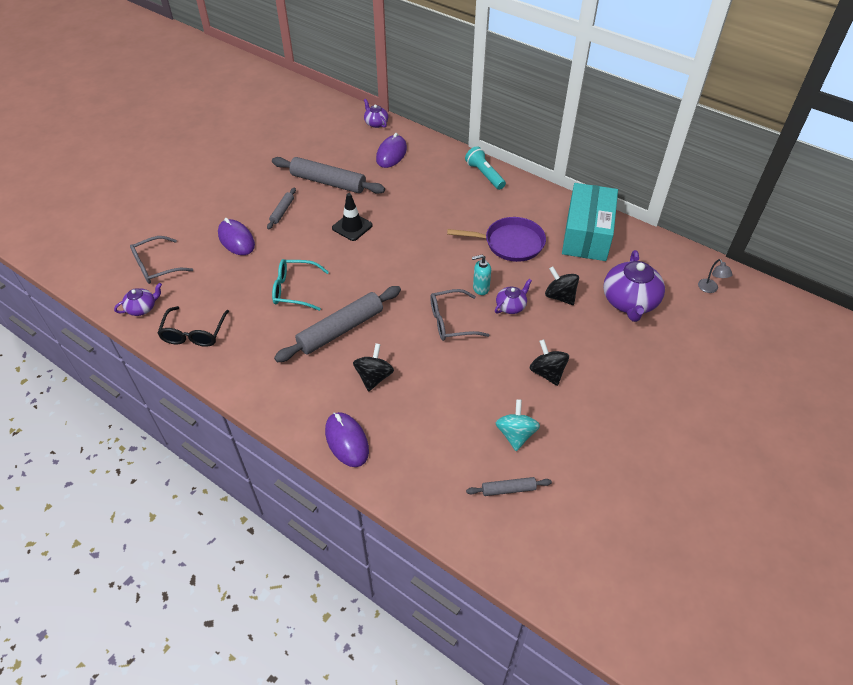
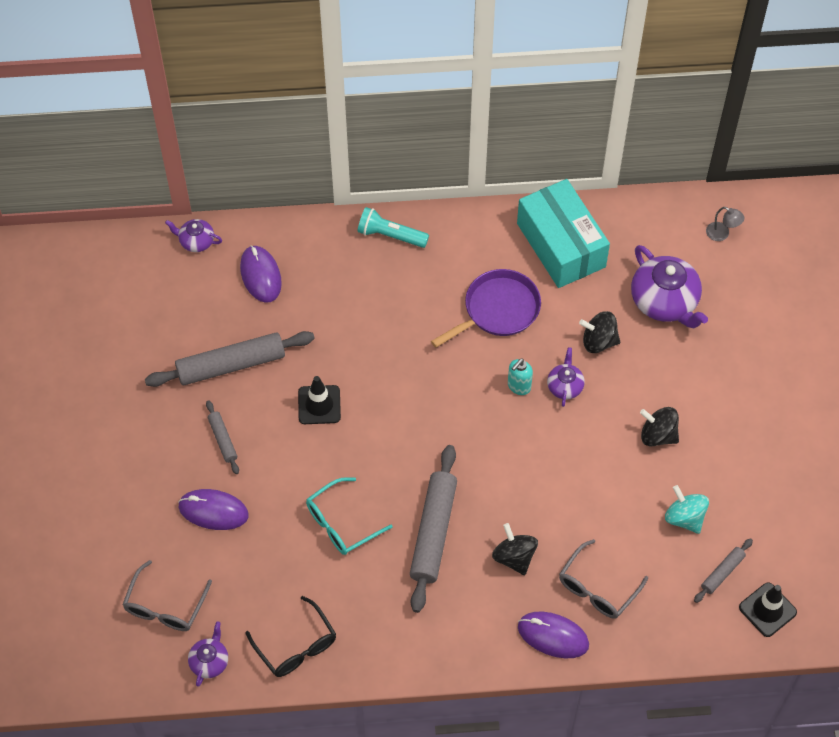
camera: 40 degrees left, 10 degrees up
(451, 321) = (527, 445): grey glasses -> grey glasses (597, 588)
(519, 540) = (767, 610): none -> black traffic cone

